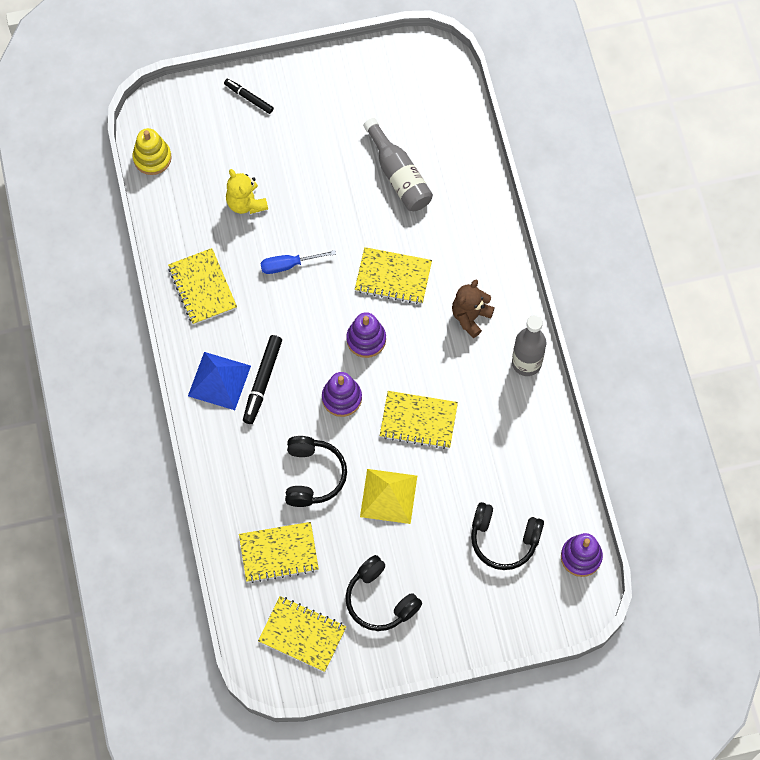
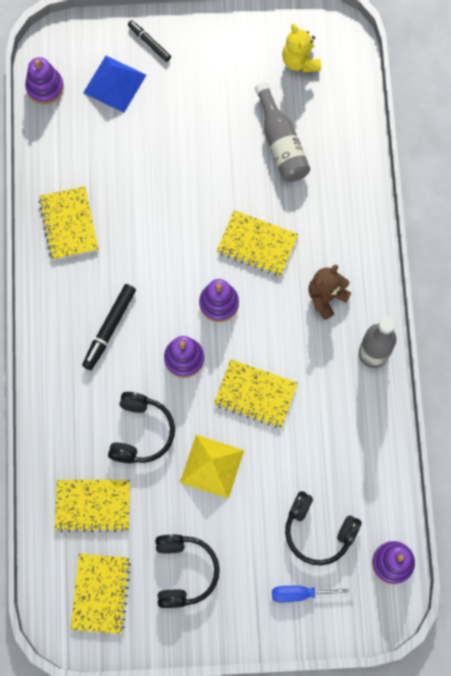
camera: 10 degrees right, 5 degrees up
(152, 158) = (45, 87): yellow stacking toy -> purple stacking toy
(219, 381) = (67, 320): blue pyramid -> blue pyramid (114, 84)
(246, 203) = (127, 146): yellow teddy bear -> yellow teddy bear (300, 61)
(289, 265) = (157, 215): blue screwdriver -> blue screwdriver (301, 593)
(302, 635) = (100, 593): yellow notebook -> yellow notebook turned 60 degrees clockwise
(380, 600) = (184, 571): black headphones -> black headphones turned 150 degrees counterclockwise

